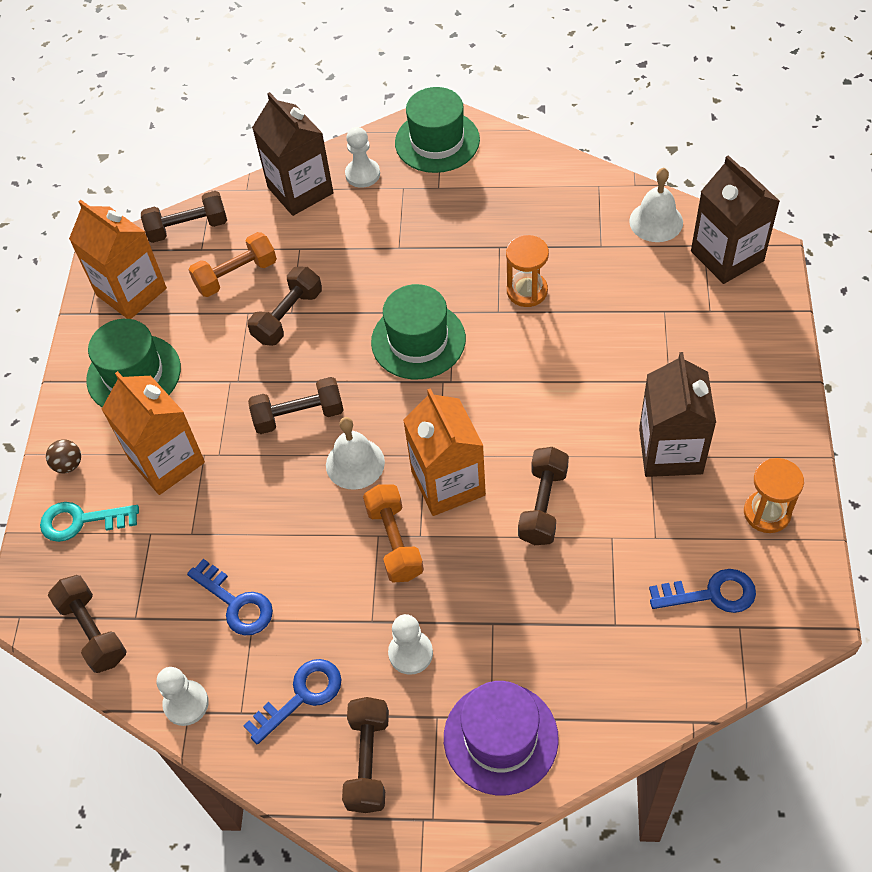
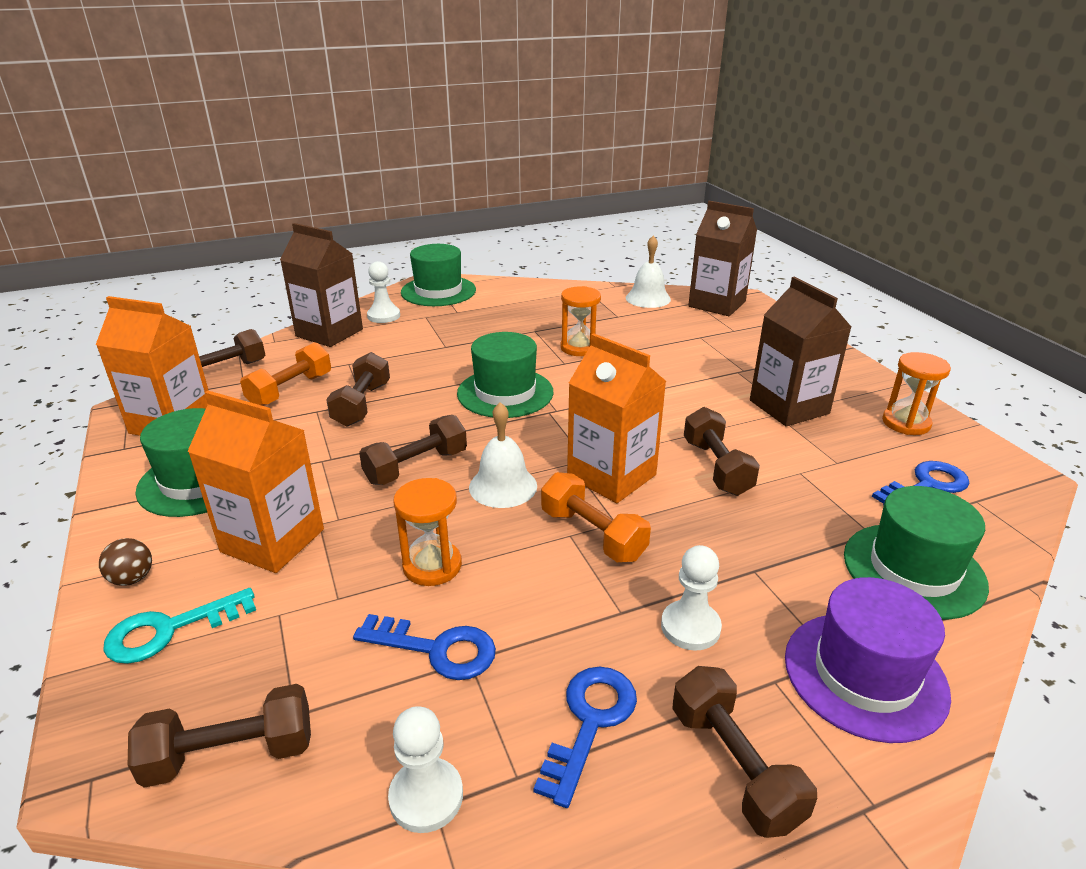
camera: 30 degrees left, 25 degrees down
(93, 631) = (231, 754): brown dumbbell -> brown dumbbell turned 45 degrees counterclockwise
(265, 528) = (432, 565): none -> orange hourglass
(616, 671) = (913, 570): none -> green hat

